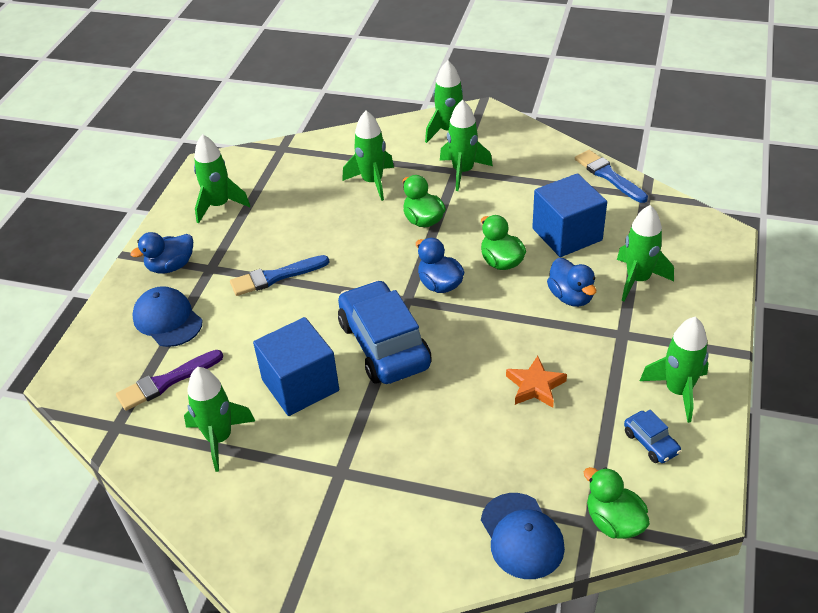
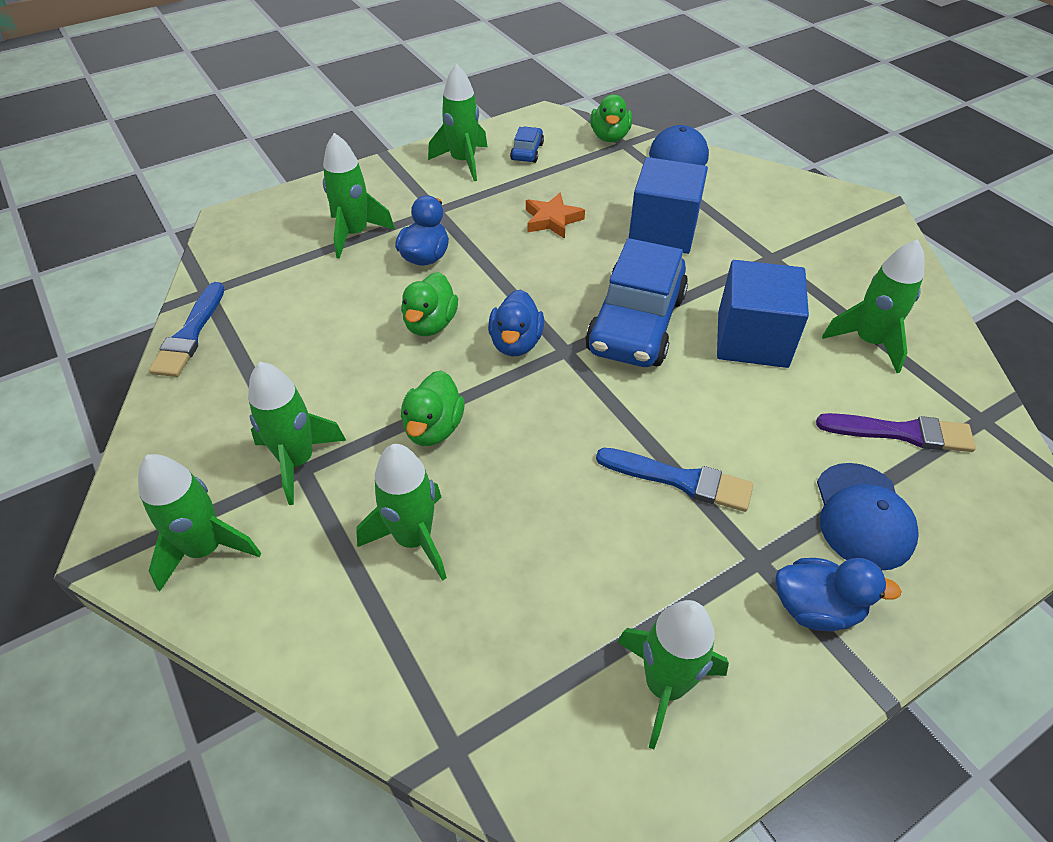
camera: 140 degrees left, 5 degrees up
(567, 234) = (334, 307): blue cube -> blue cube (663, 231)

